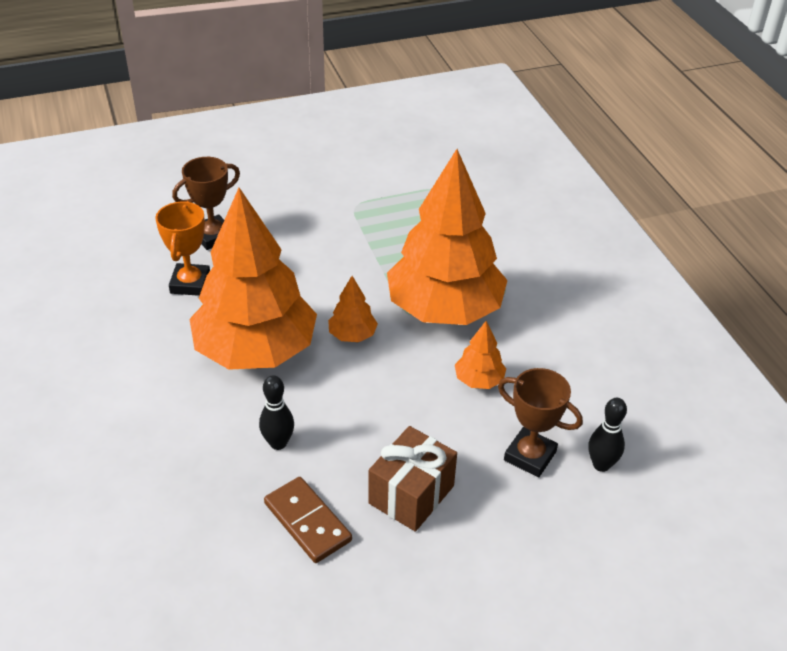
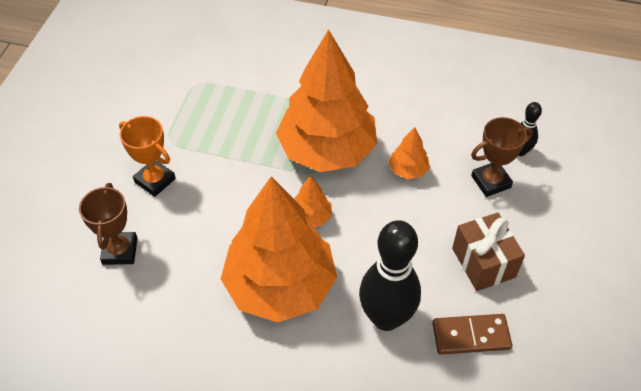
camera: 55 degrees left, 10 degrees up
(190, 283) = (165, 294): orange trophy -> orange trophy (155, 180)
(278, 443) = (386, 318): black bowling pin -> black bowling pin, size x2.02

